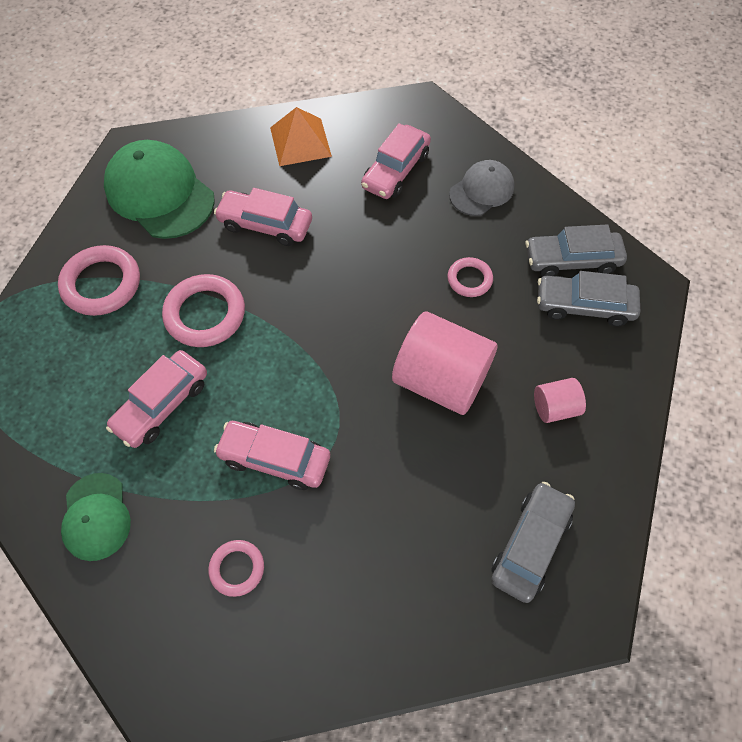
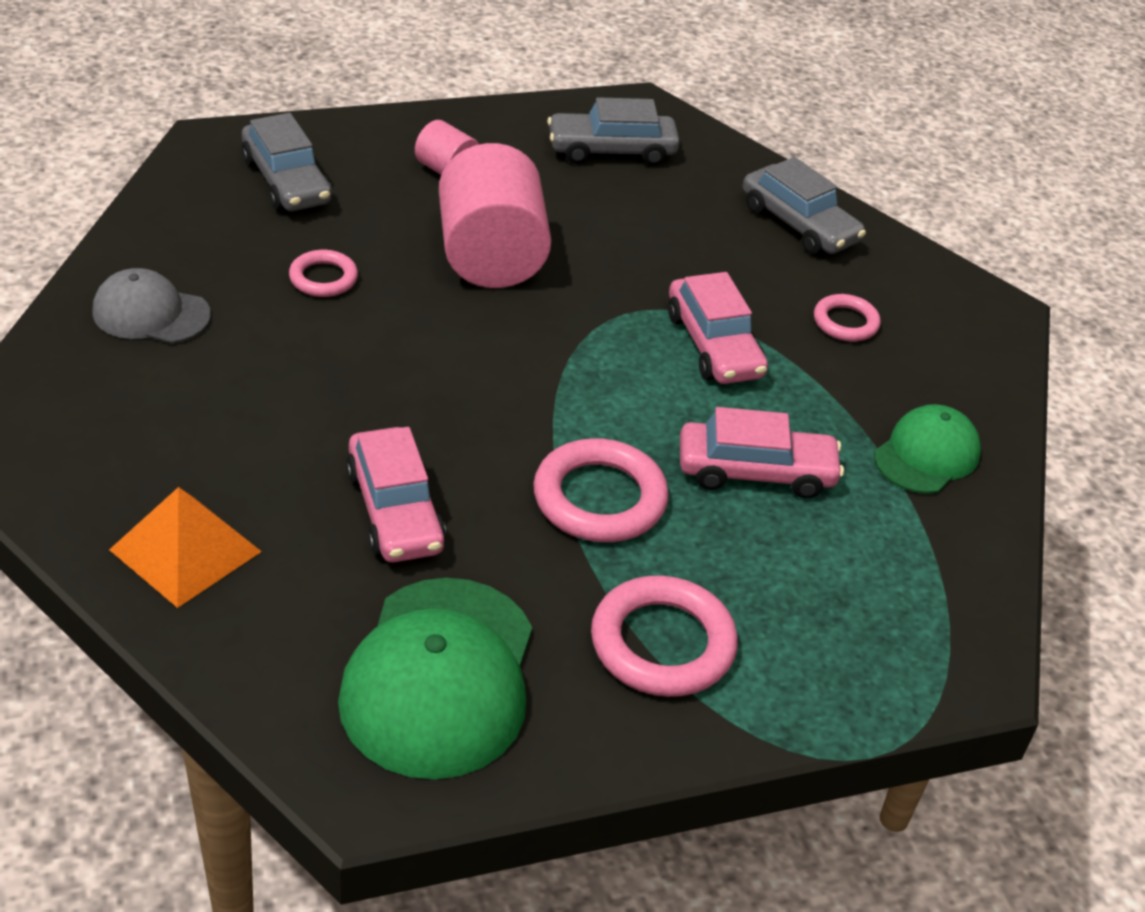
camera: 130 degrees left, 20 degrees down
(395, 170) = (173, 412): pink car -> none
(572, 260) = (220, 206): grey car -> grey car (798, 224)

